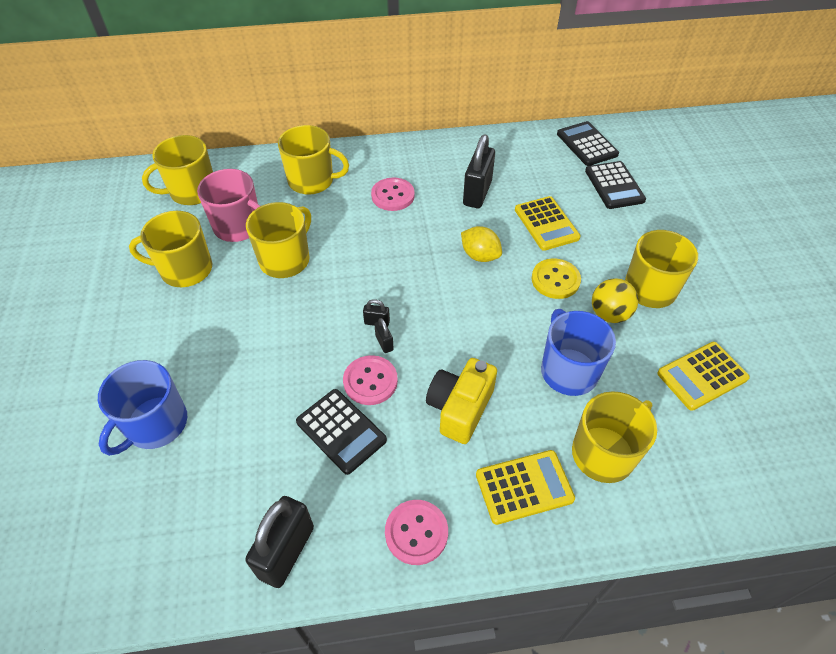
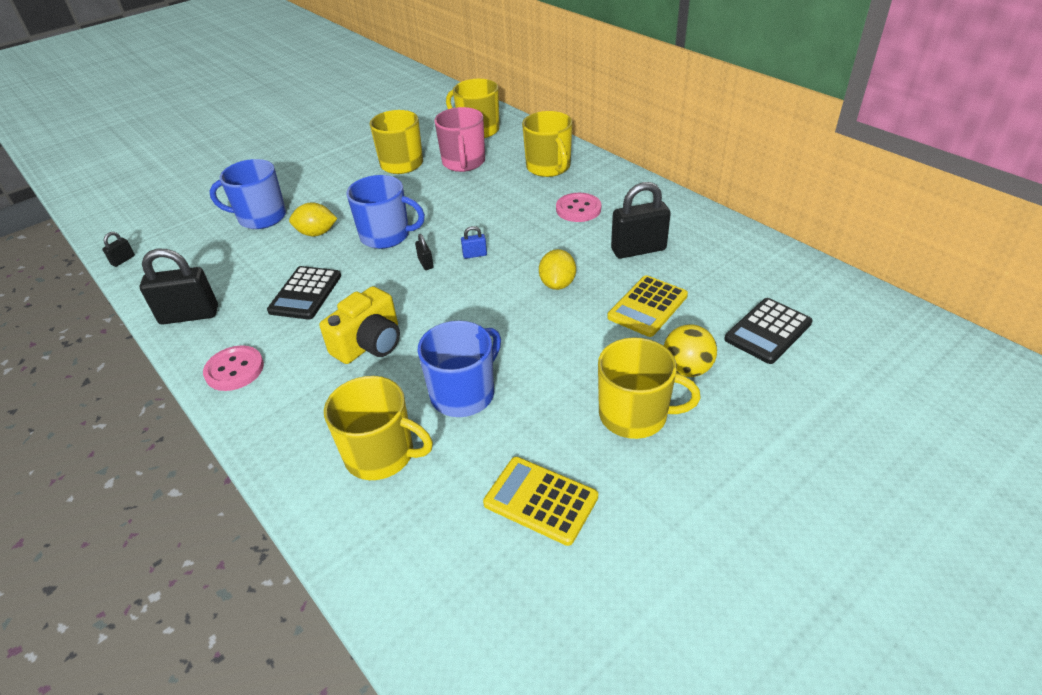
camera: 60 degrees right, 10 degrees down
(242, 385) = (316, 233): none -> yellow lemon
(285, 259) = (451, 195): yellow mug -> none
(304, 332) = (386, 235): none -> blue mug
(370, 381) = (363, 286): pink button -> none
(384, 343) = (407, 276): black padlock -> black padlock (123, 260)
(395, 285) = (475, 255): none -> blue padlock
(460, 408) = (369, 343): yellow camera -> yellow camera turned 135 degrees clockwise
(524, 487) = (311, 414): yellow calculator -> none
(555, 280) = (575, 341): yellow button -> none
(586, 144) = (810, 287): black calculator -> none
(609, 314) = (564, 396): yellow ball -> yellow ball (686, 369)

